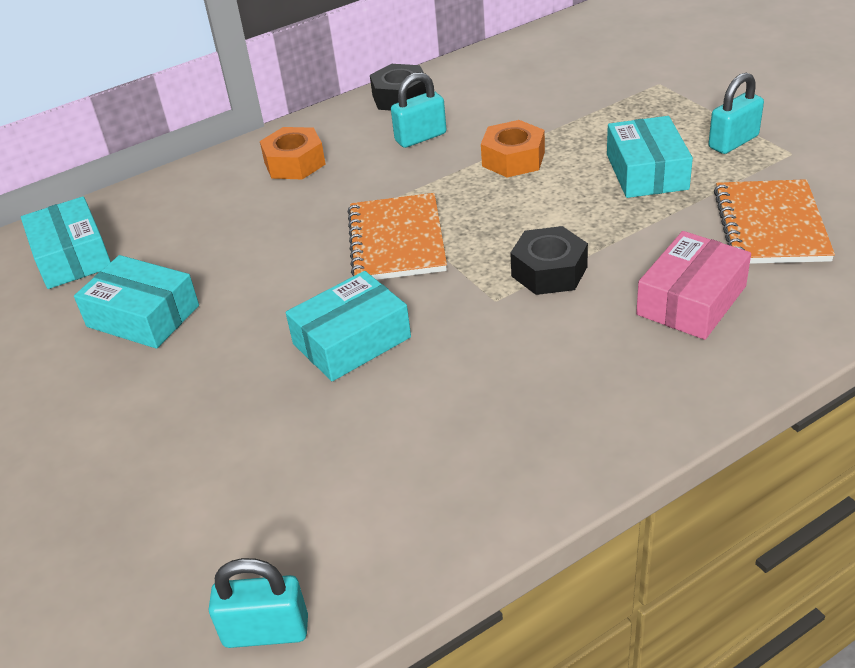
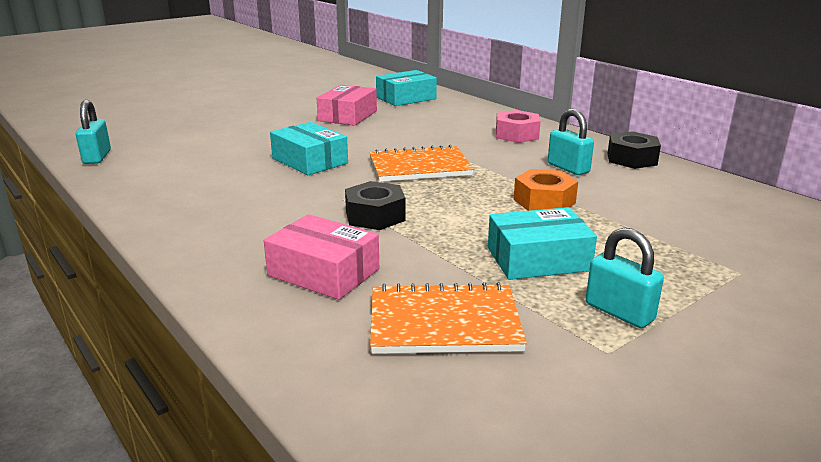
camera: 80 degrees right, 15 degrees down
(143, 316) = (348, 116): turquoise box -> pink box
(294, 163) = (517, 135): orange nut -> pink nut

